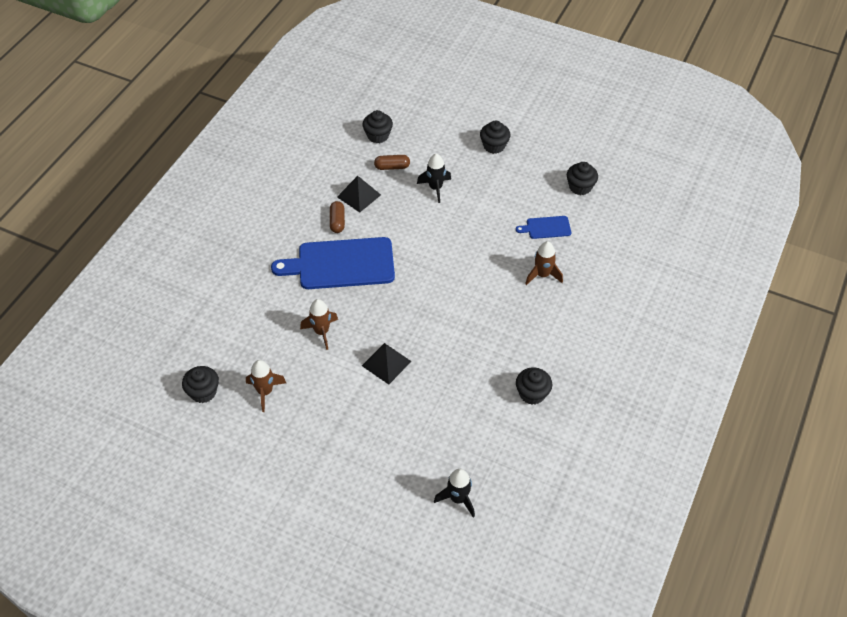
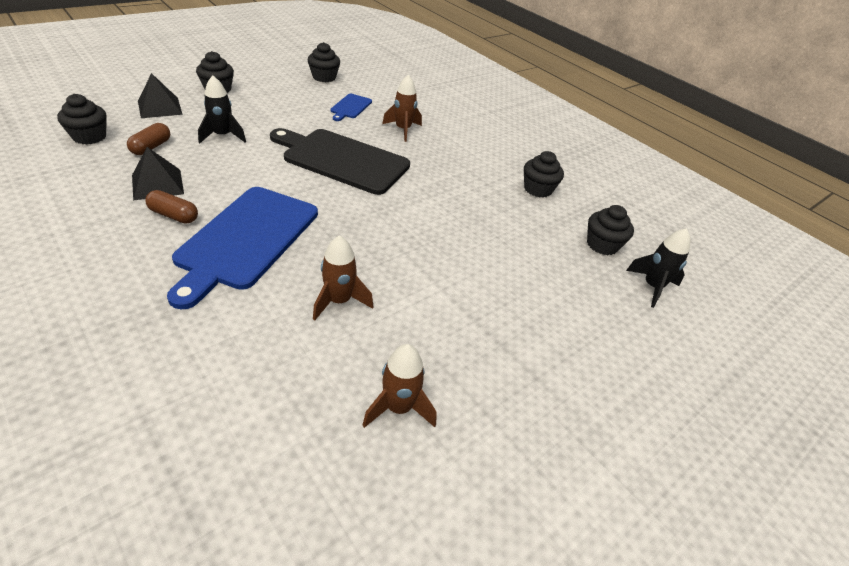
camera: 70 degrees left, 10 degrees down
(203, 392) = (339, 503): black cupcake -> black cupcake (602, 245)
(386, 363) = (434, 265): black pyramid -> black pyramid (159, 107)
(464, 262) = (342, 160): none -> black cutting board

